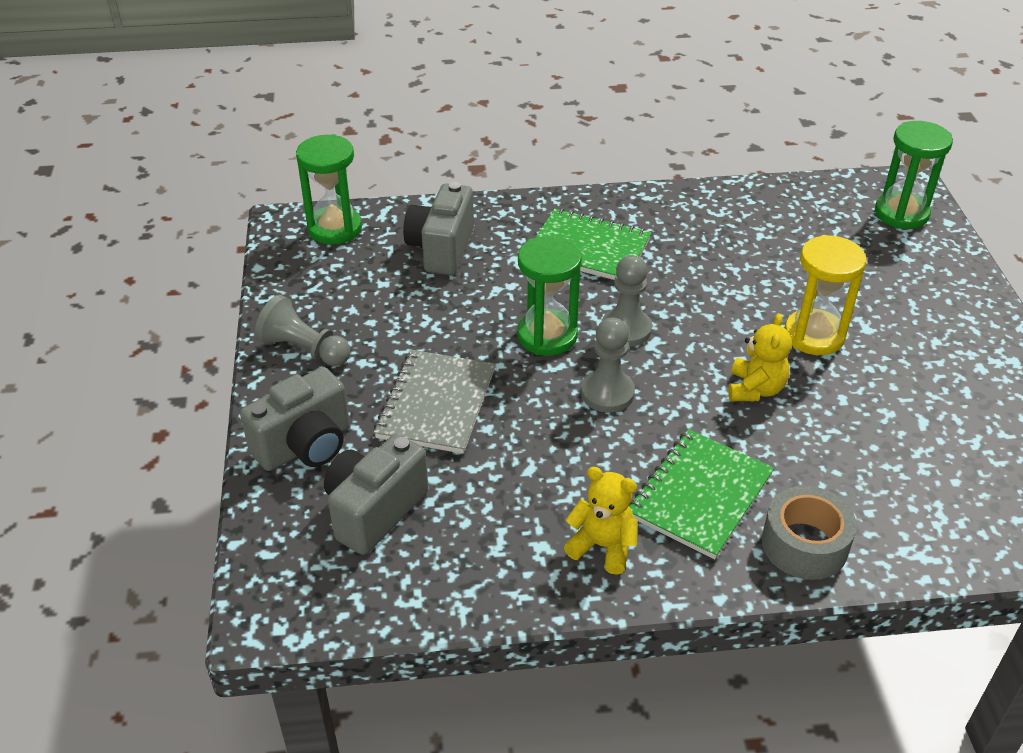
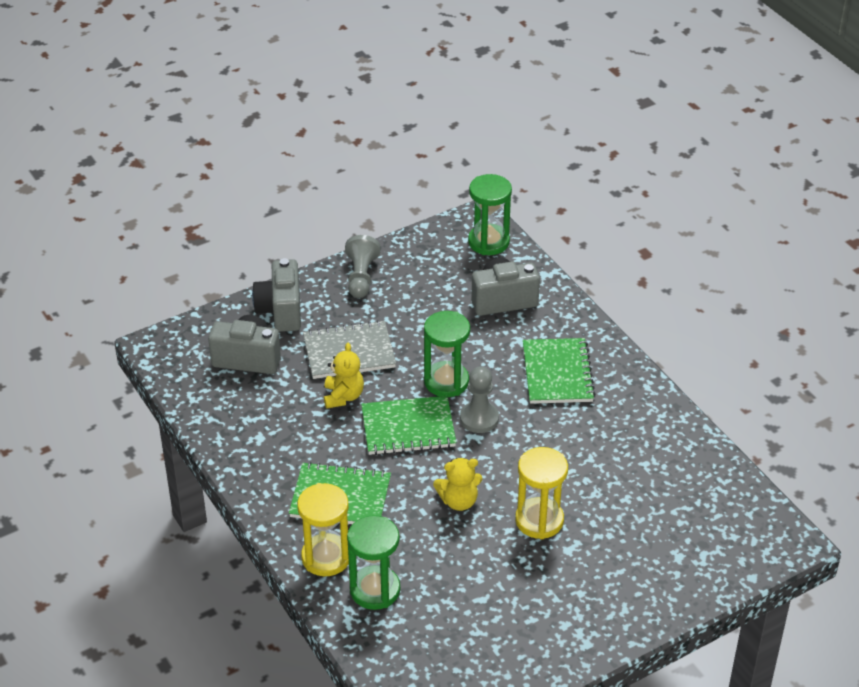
camera: 65 degrees right, 0 degrees up
(305, 446) = (281, 311): grey camera -> grey camera turned 60 degrees clockwise
(602, 546) = (274, 464): yellow teddy bear -> yellow teddy bear (343, 396)
(607, 393) = (408, 428): grey pawn -> green notebook
(804, 544) = (326, 557): grey tape -> yellow hourglass
(901, 214) = (740, 544): green hourglass -> green hourglass (375, 590)

